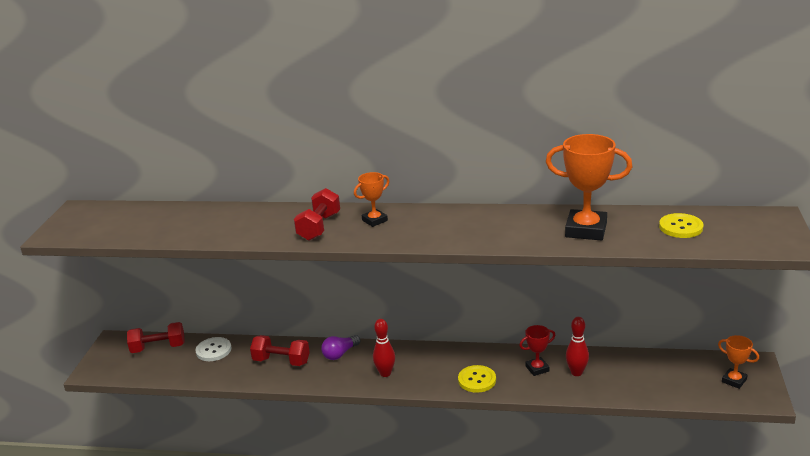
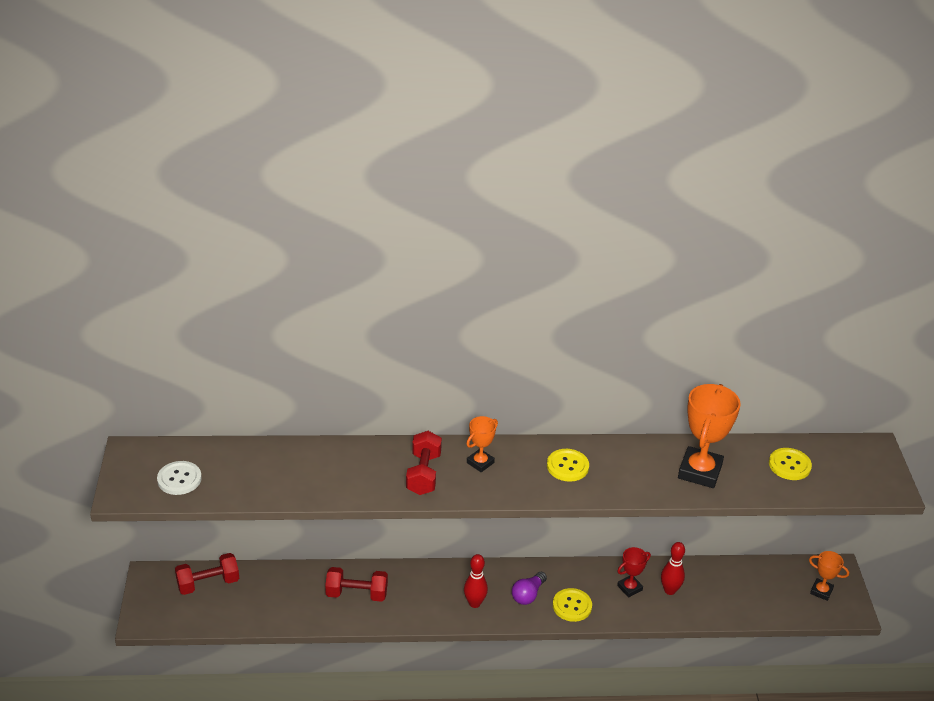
camera: 15 degrees left, 10 degrees up
(213, 350) = (274, 583): white button -> white button (179, 479)
(340, 354) = (418, 580): purple light bulb -> purple light bulb (528, 595)
(456, 224) = (567, 466): none -> yellow button
(586, 230) = (700, 471): orange trophy -> orange trophy turned 75 degrees counterclockwise

